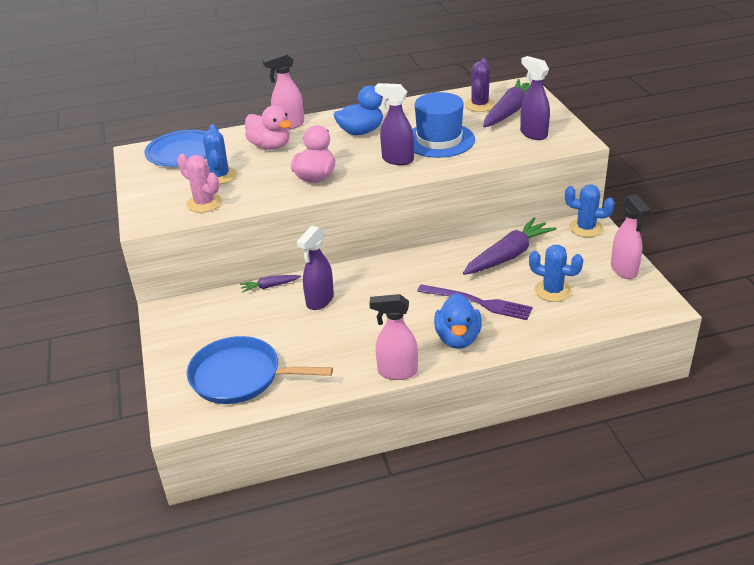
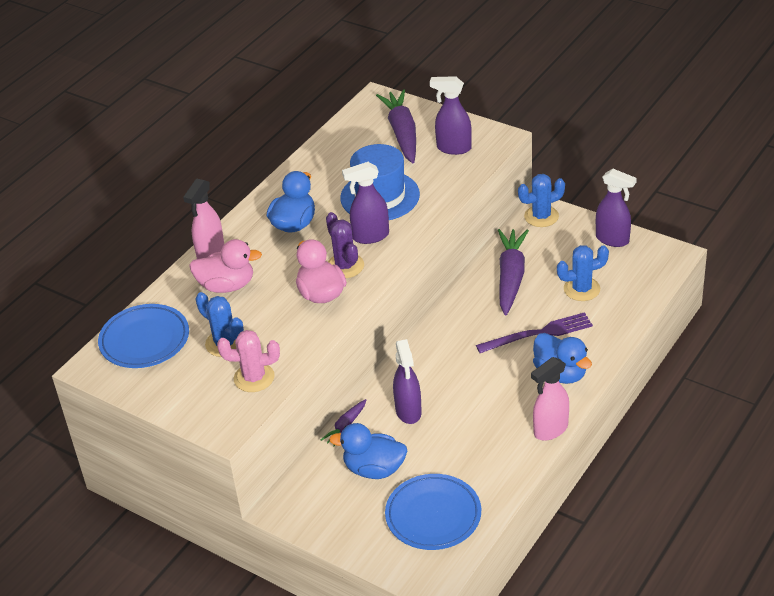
camera: 40 degrees left, 5 degrees up
(240, 376) = (433, 515): blue pan -> blue plate
(248, 323) = (374, 469): none -> blue duck
(479, 105) = (366, 139): purple cactus -> purple cactus (345, 266)
(624, 270) = (612, 239): pink spray bottle -> purple spray bottle

